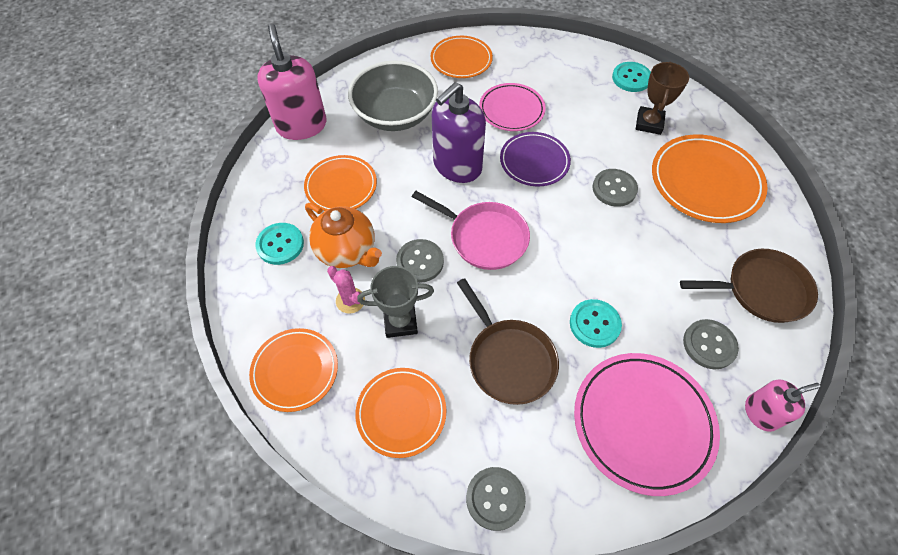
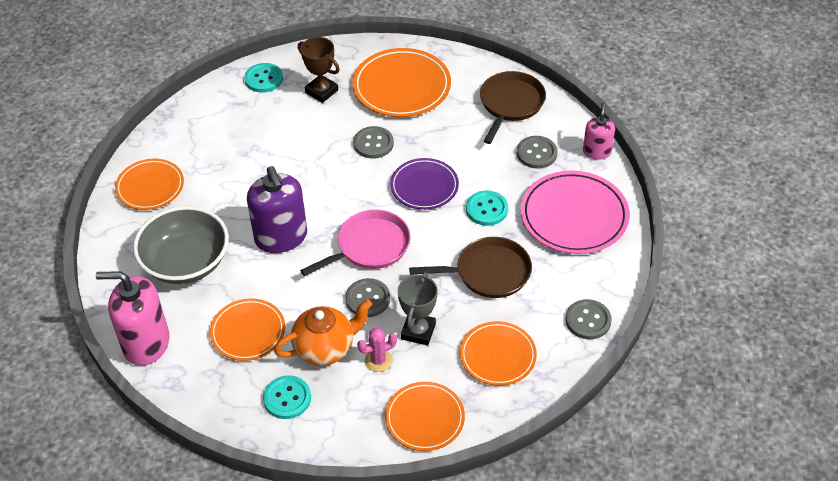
camera: 65 degrees left, 10 degrees down
(511, 110) = (242, 174): pink plate -> none
(534, 161) = (312, 182): purple plate -> purple plate (424, 186)

